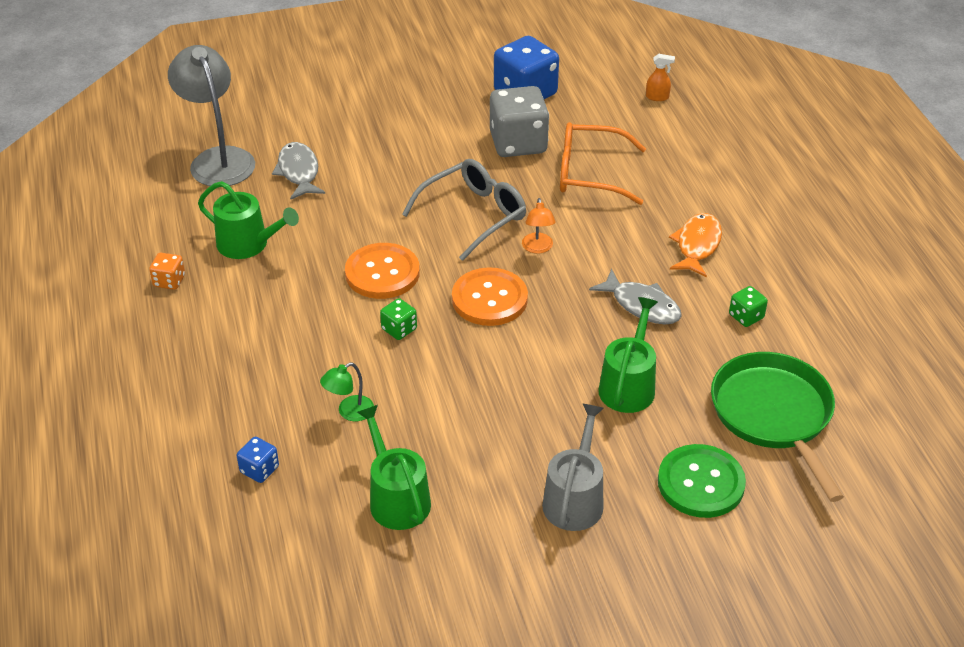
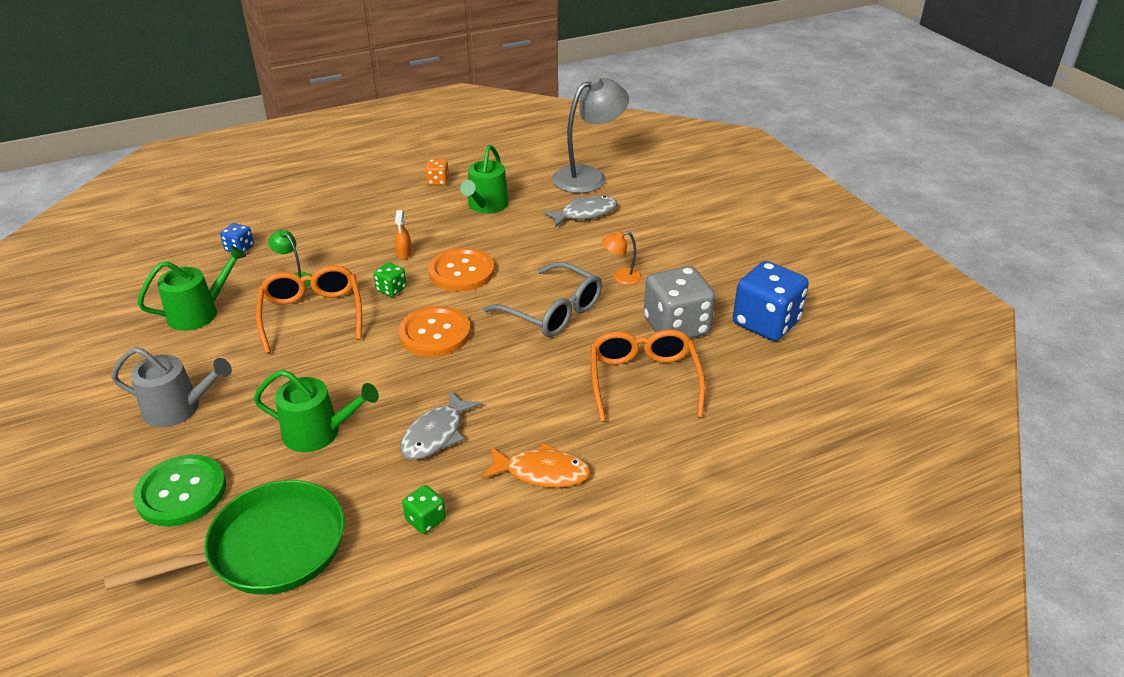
camera: 80 degrees right, 5 degrees down
(429, 395) = (312, 315): none -> orange glasses
(538, 248) = (513, 355): orange lamp -> orange lamp (621, 277)
(657, 97) = (814, 423): orange spray bottle -> orange spray bottle (404, 253)

